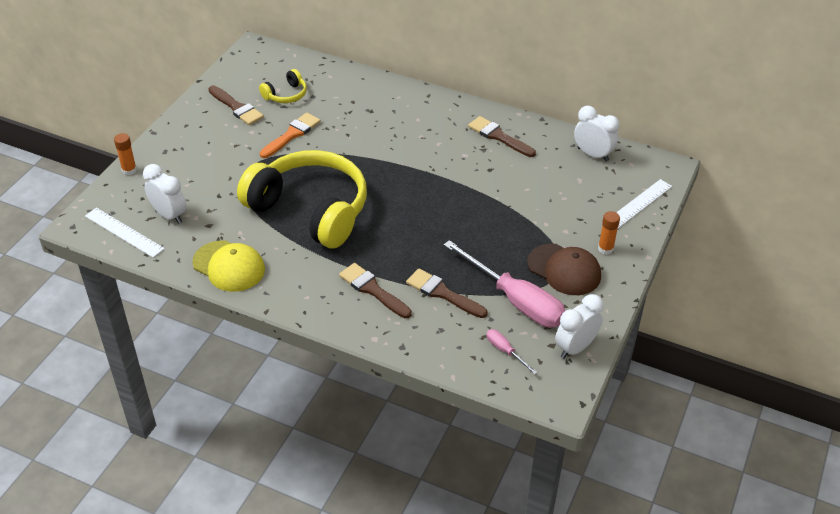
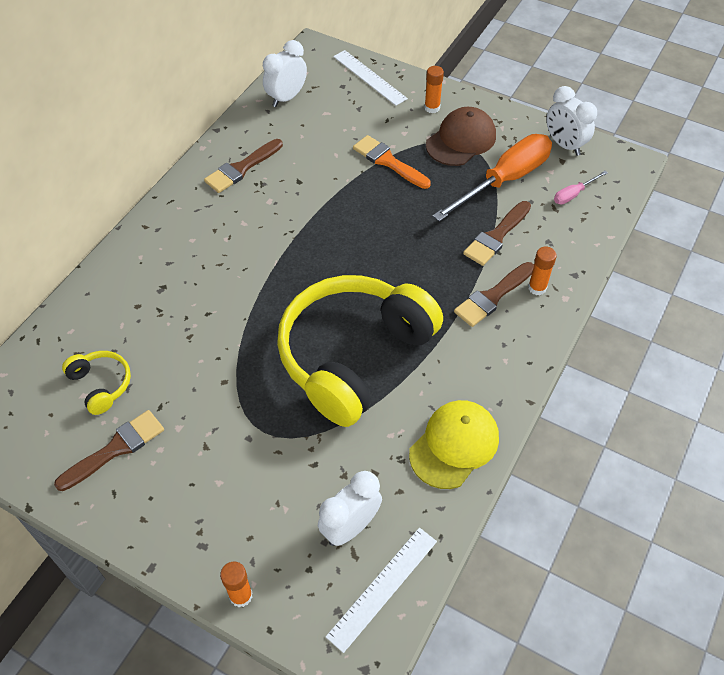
camera: 85 degrees left, 10 degrees up
(292, 134) = (195, 376): orange brush -> orange brush (388, 161)
(384, 319) = (537, 288): none -> orange glue stick
(515, 300) = (504, 180): pink screwdriver -> orange screwdriver

